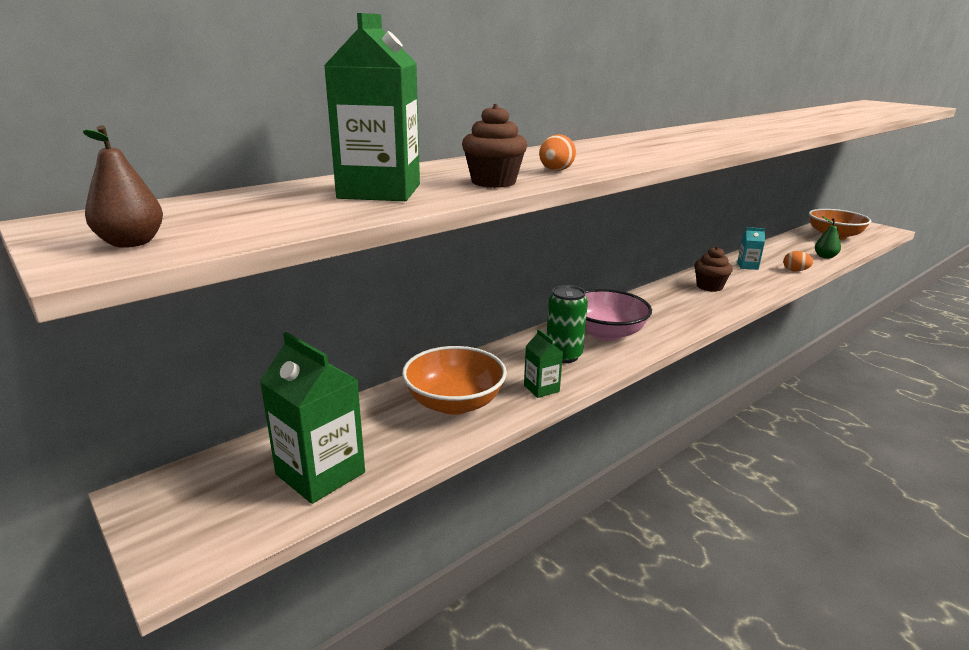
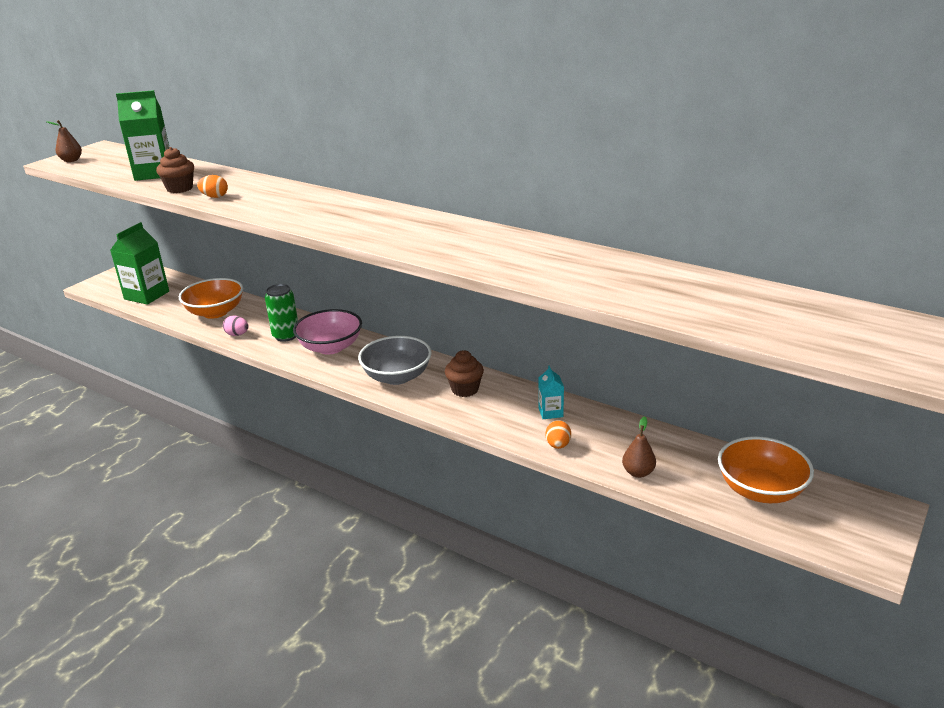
camera: 75 degrees right, 5 degrees up
(541, 388) = (237, 334): green carton -> pink egg
(681, 309) = (397, 377): none -> grey bowl
(825, 257) = (638, 472): green pear -> brown pear

